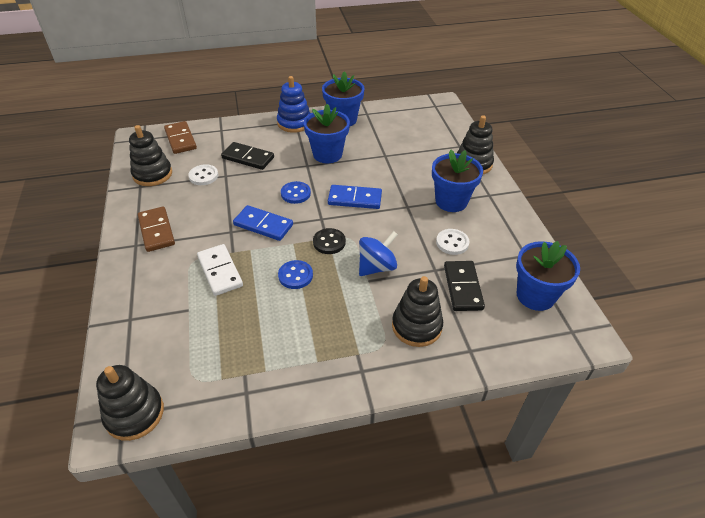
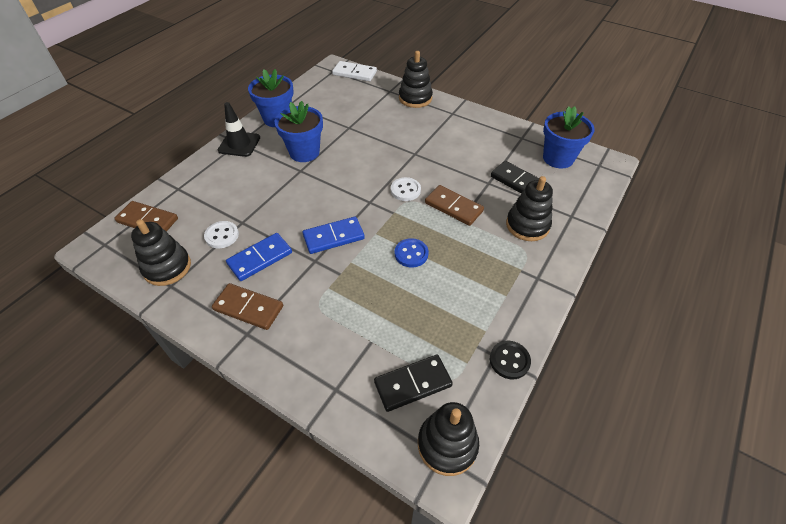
camera: 45 degrees left, 5 degrees up
(220, 271) = (352, 295): white domino -> white domino (354, 73)
(248, 158) = (240, 196): black domino -> black domino (413, 384)
(294, 123) = (239, 144): blue stacking toy -> black traffic cone
(295, 193) = (323, 197): blue button -> none
(329, 242) = (399, 214): black button -> black button (509, 360)
(355, 199) = (373, 172): blue domino -> blue domino (260, 258)
(377, 267) = (453, 207): blue spinning top -> brown domino
(451, 201) = (436, 132): blue flower pot -> none
(452, 243) = (474, 158): white button -> white button (405, 190)

